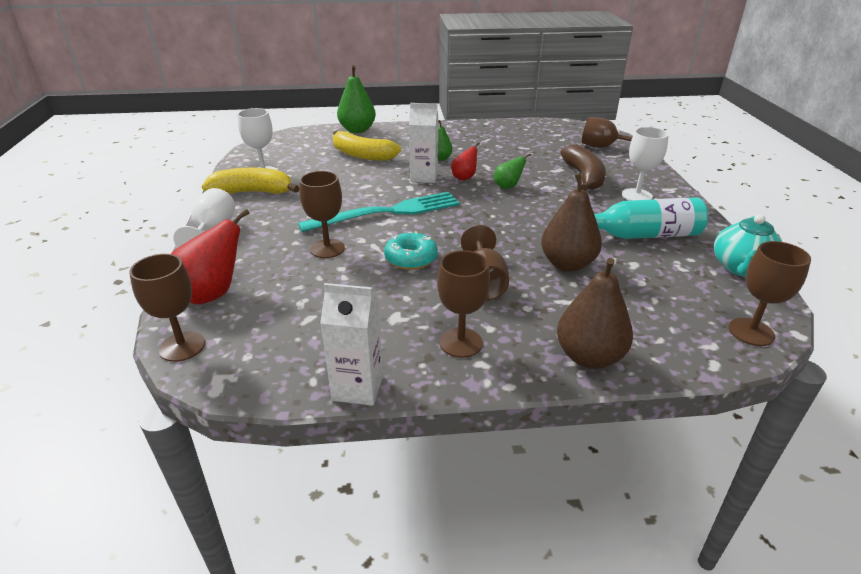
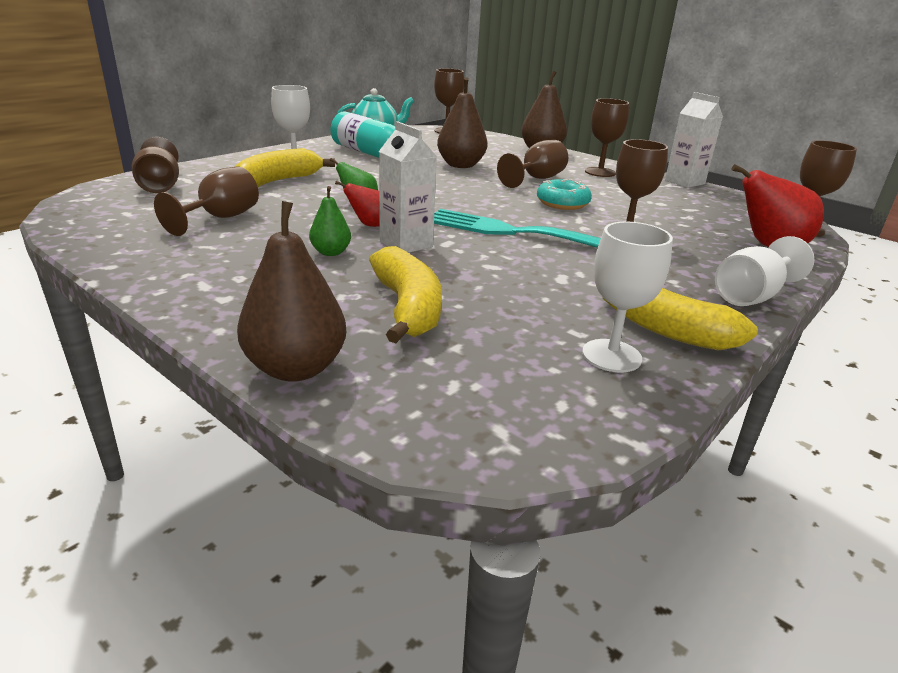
camera: 135 degrees left, 5 degrees down
(357, 130) = (296, 368): green pear -> brown pear
(523, 149) = (221, 218): none -> brown goblet
(583, 177) = (277, 182): brown banana -> yellow banana

